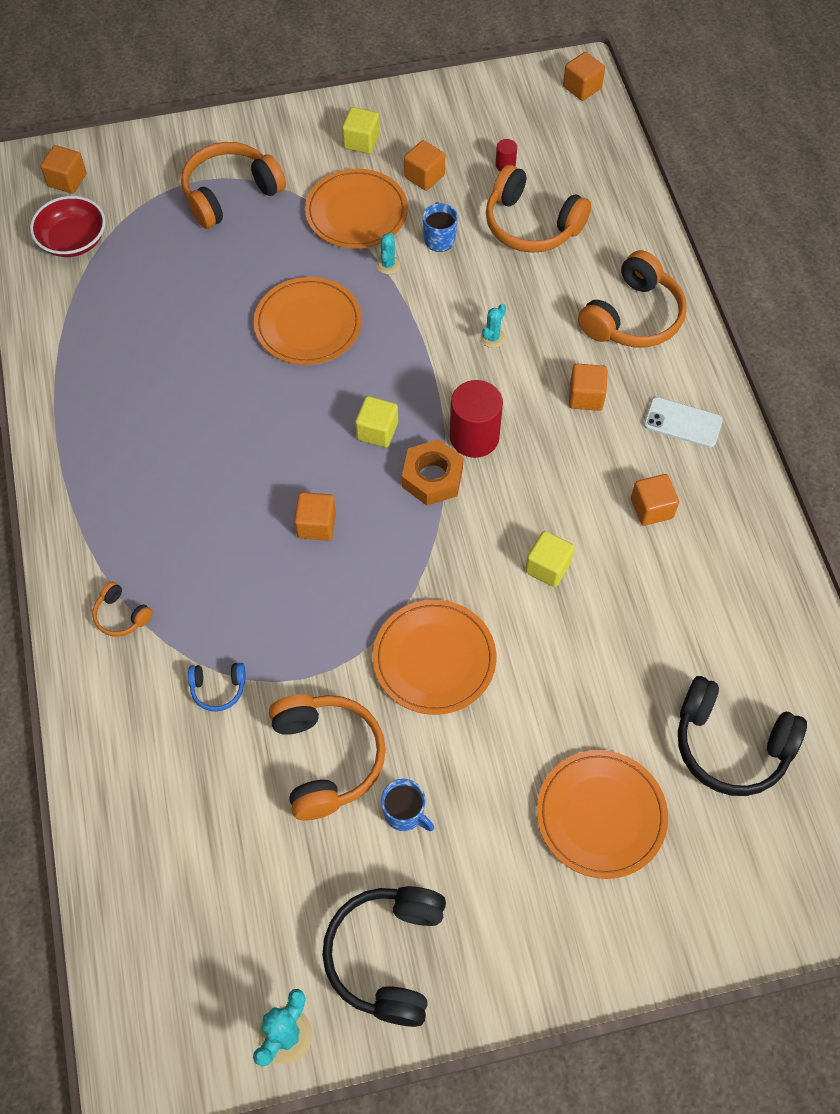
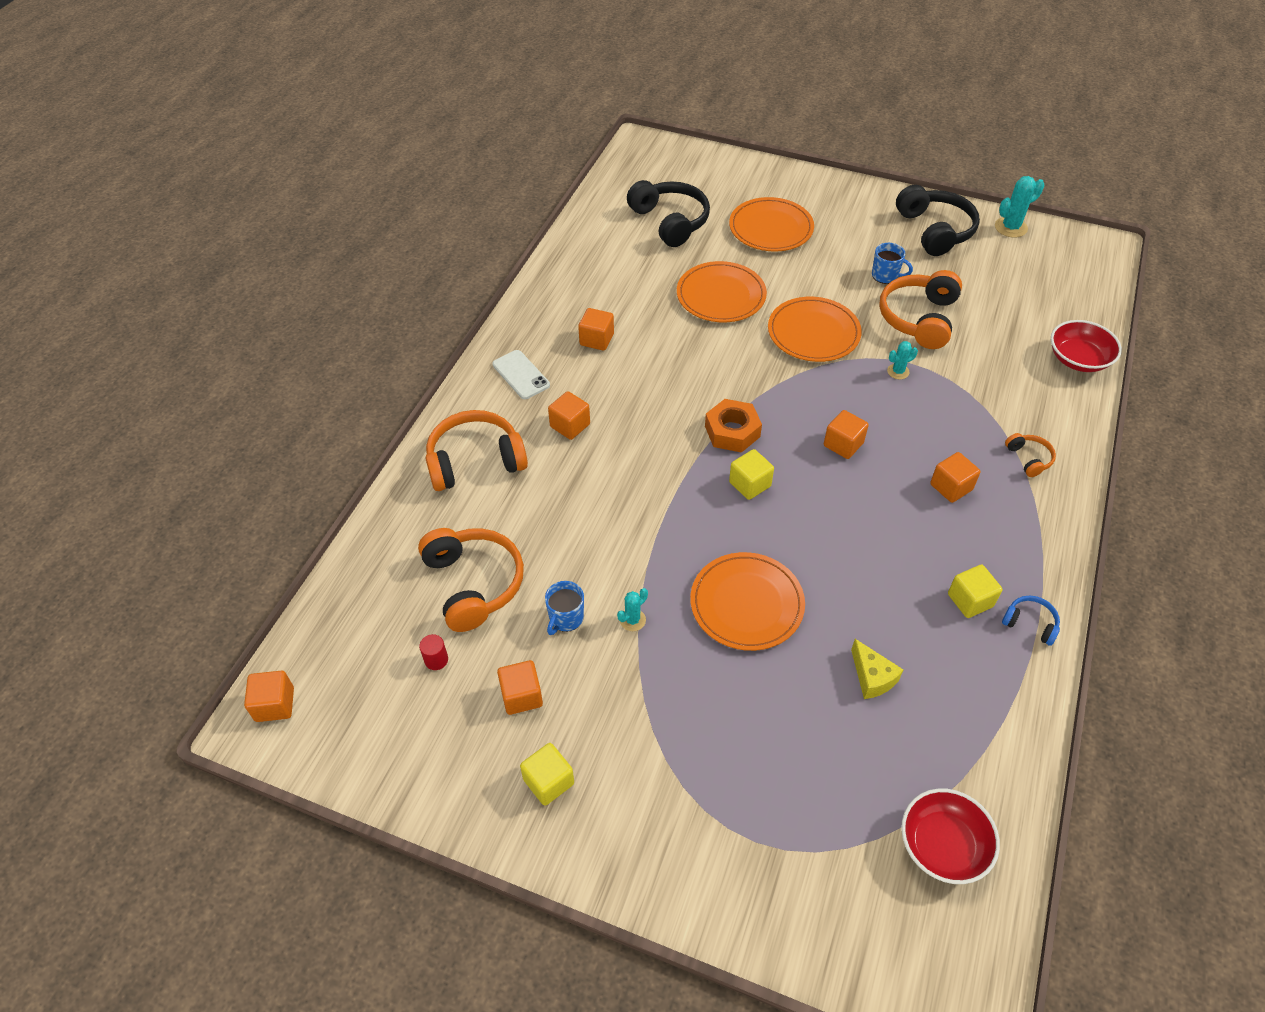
camera: 145 degrees left, 10 degrees down
(67, 180) = (918, 945): orange cube -> orange cube (951, 487)
(110, 804) = (1078, 359): none -> red bowl
(175, 321) = (872, 677): none -> yellow cheese
(218, 688) = (974, 384): blue headphones -> blue headphones (1030, 623)
(230, 194) = (734, 800): orange headphones -> none
(356, 212) = (619, 694): orange plate -> orange plate (721, 295)
(387, 955) = (935, 230): black headphones -> black headphones turned 60 degrees counterclockwise
(405, 813) = (885, 276): blue mug -> blue mug turned 135 degrees clockwise
(474, 437) = (678, 442): red cylinder -> none
(492, 338) = (599, 505): turquoise cactus -> turquoise cactus (898, 371)
(548, 567) = (697, 342): yellow cube -> yellow cube (970, 600)

